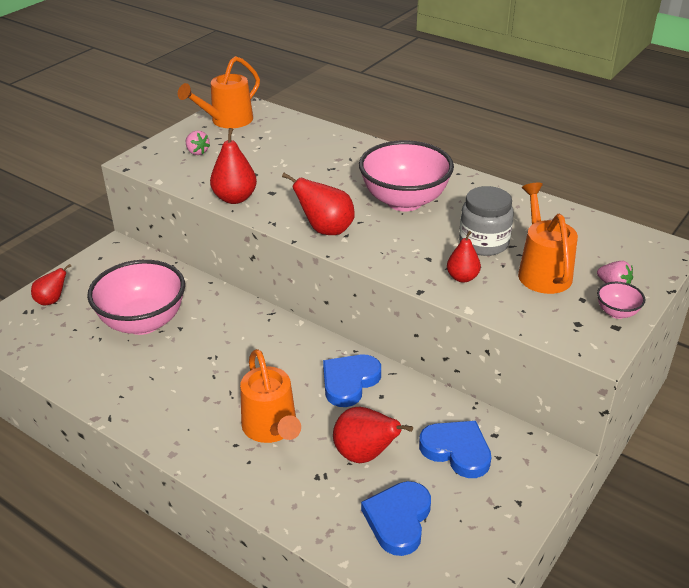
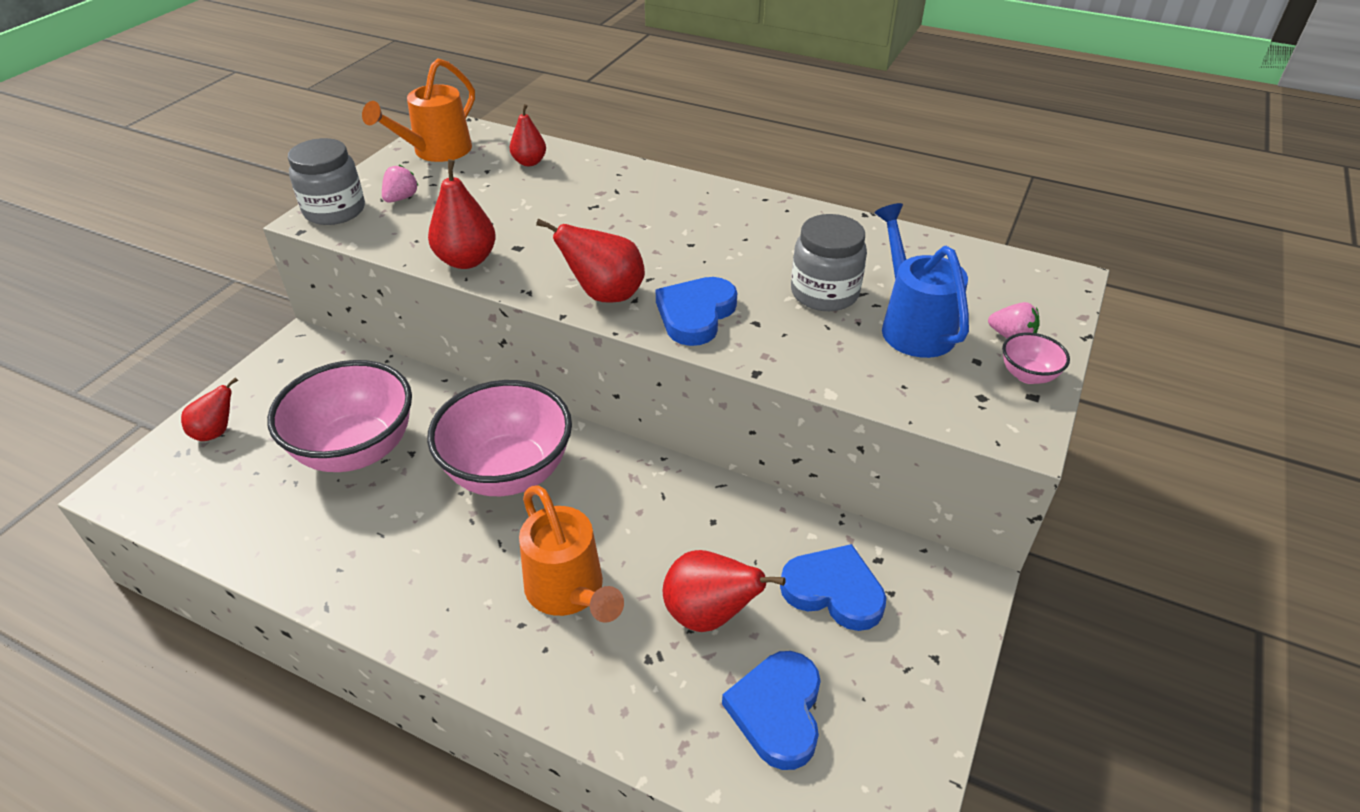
camera: 10 degrees left, 5 degrees up
(150, 157) = (334, 211): none -> grey jar
(197, 152) = (401, 198): pink strawberry -> pink strawberry turned 105 degrees counterclockwise
(349, 382) = (665, 506): blue heart -> blue heart (695, 314)
(404, 201) = (703, 244): pink bowl -> pink bowl (508, 472)
(462, 277) = (809, 346): red pear -> red pear (529, 162)
(542, 270) = (912, 325): orange watering can -> blue watering can

